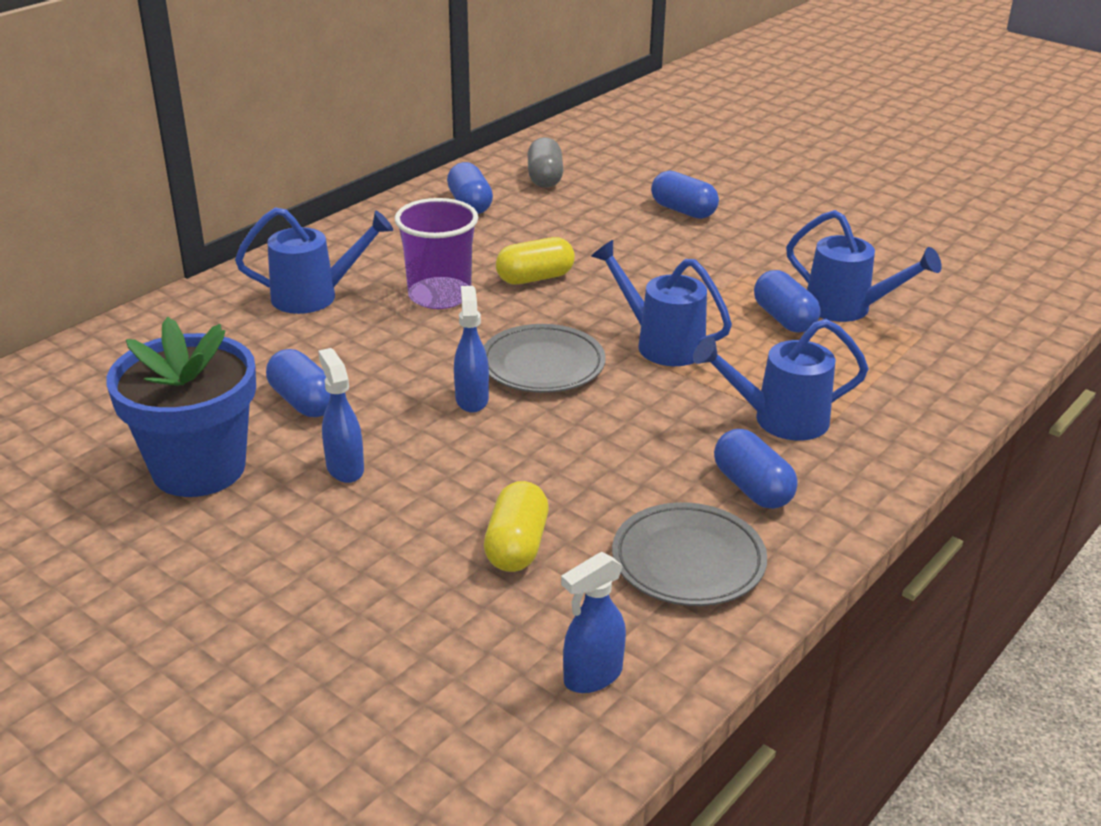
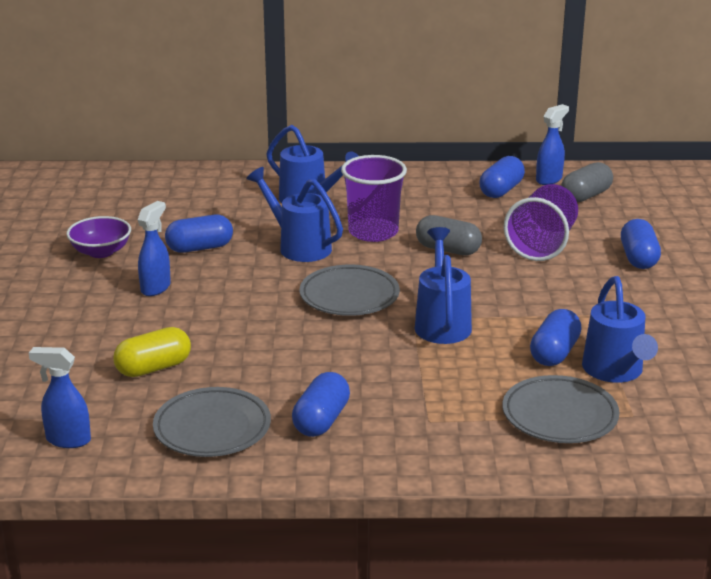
camera: 50 degrees right, 5 degrees down
(199, 468) = (101, 252): blue flower pot -> purple bowl
(303, 402) = (200, 248): blue capsule -> blue capsule turned 60 degrees clockwise
(472, 399) = (277, 291): blue spray bottle -> blue spray bottle (549, 179)
(535, 278) = (448, 249): yellow capsule -> grey capsule
(596, 235) = (542, 244): none -> purple cup
(780, 420) = (418, 400): blue watering can -> blue watering can (299, 246)
(885, 365) = (559, 415): none -> grey plate

